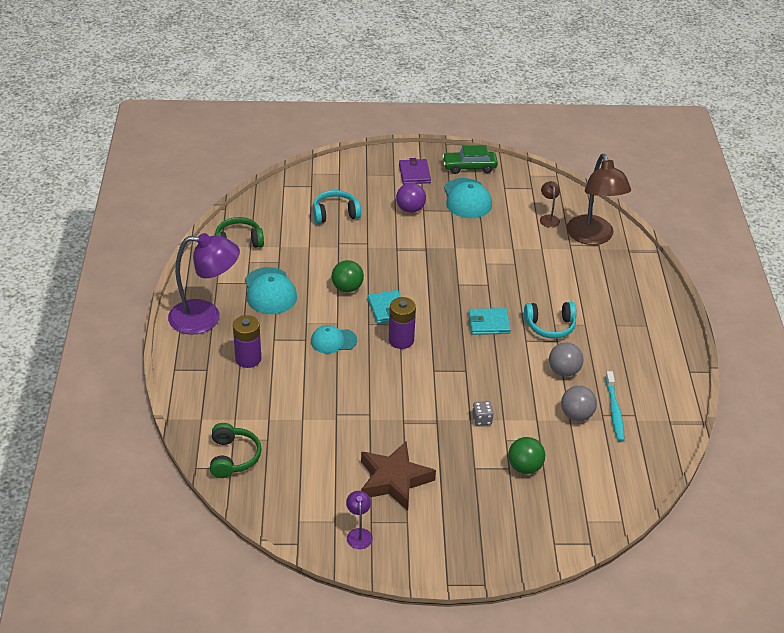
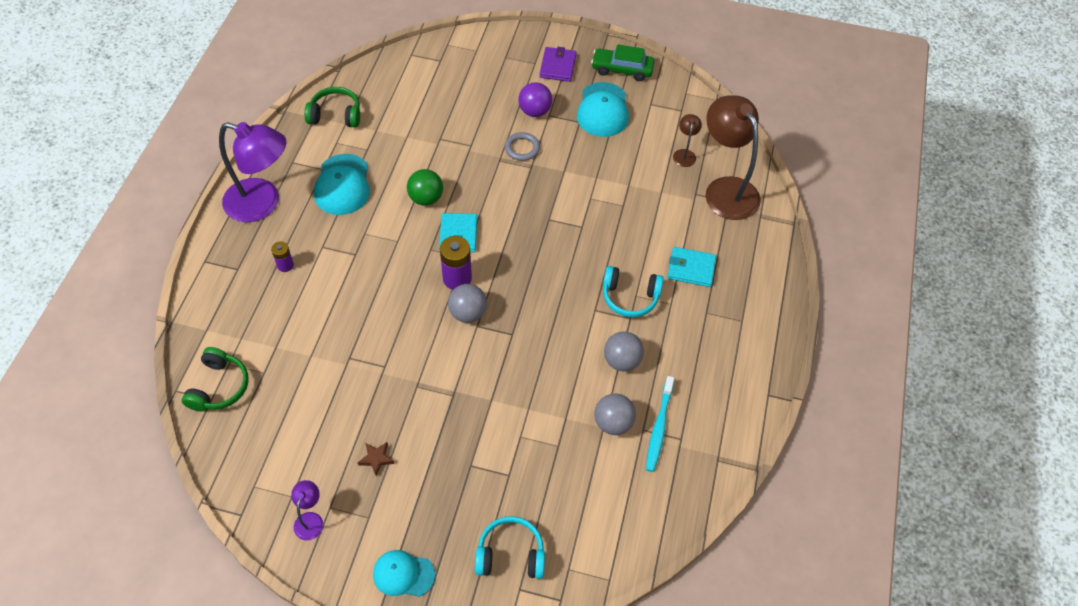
camera: 15 degrees right, 15 degrees up
(248, 359) = (285, 265): purple battery -> purple battery, size x0.57
(333, 341) = (384, 263): turquoise cap -> turquoise cap (403, 574)
(335, 213) = (451, 100): turquoise headphones -> turquoise headphones (510, 554)
(394, 480) = (376, 459): brown star -> brown star, size x0.40
(412, 238) = (522, 148): none -> grey ring
(422, 363) = (468, 313): none -> grey ball
(482, 419) = (504, 403): grey dice -> none
(488, 323) = (562, 278): turquoise wallet -> turquoise wallet (691, 268)
(525, 467) = (527, 478): green ball -> none
(593, 237) = (726, 189): brown lamp -> brown lamp turned 150 degrees clockwise

